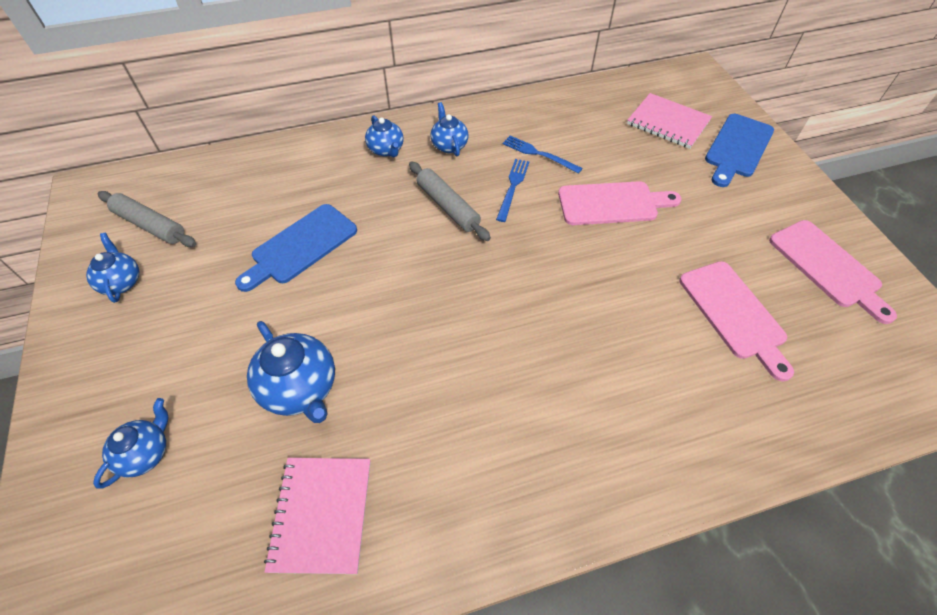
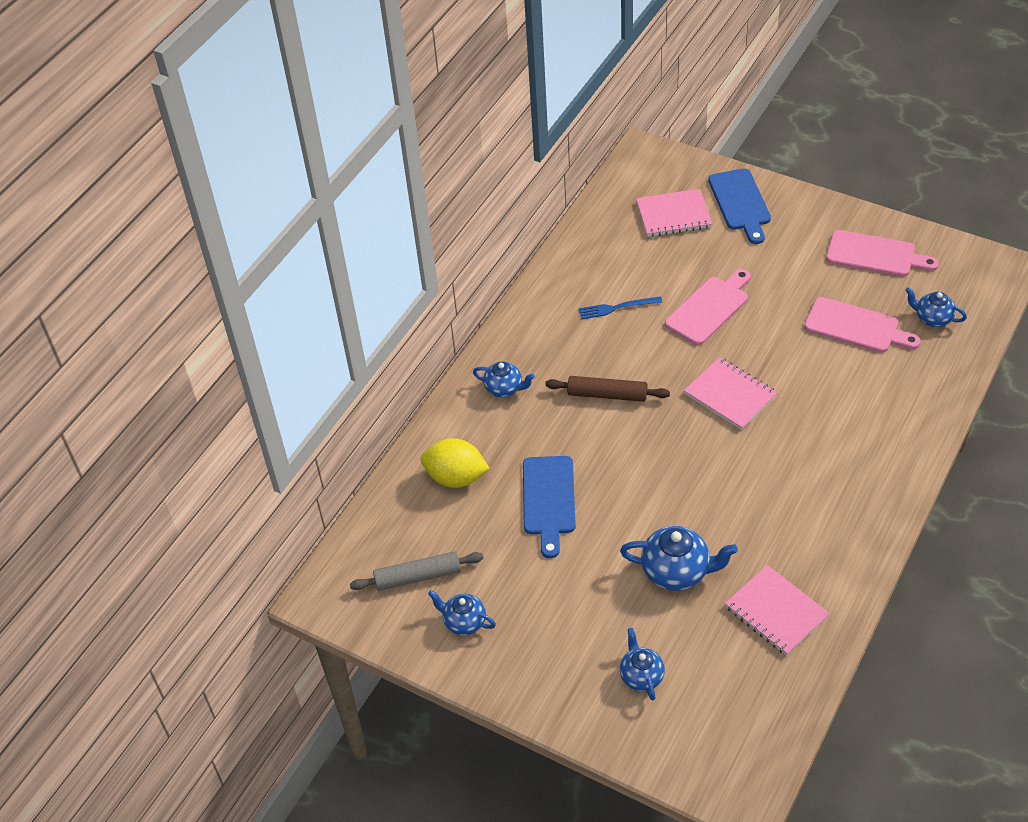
camera: 40 degrees left, 5 degrees down
(271, 181) = (456, 477): none -> yellow lemon
(447, 206) = (607, 395): grey rolling pin -> brown rolling pin
(449, 145) = (545, 349): blue teapot -> blue teapot (932, 318)
(512, 187) = (632, 347): blue fork -> none
(542, 281) = (730, 395): none -> pink notebook

